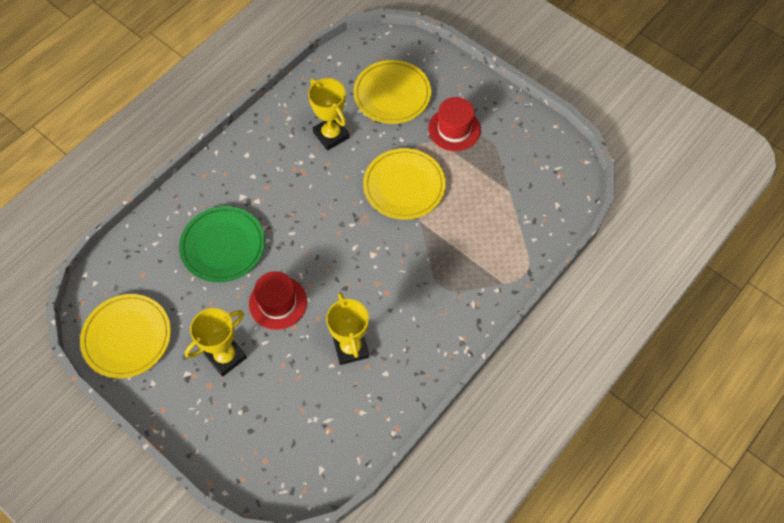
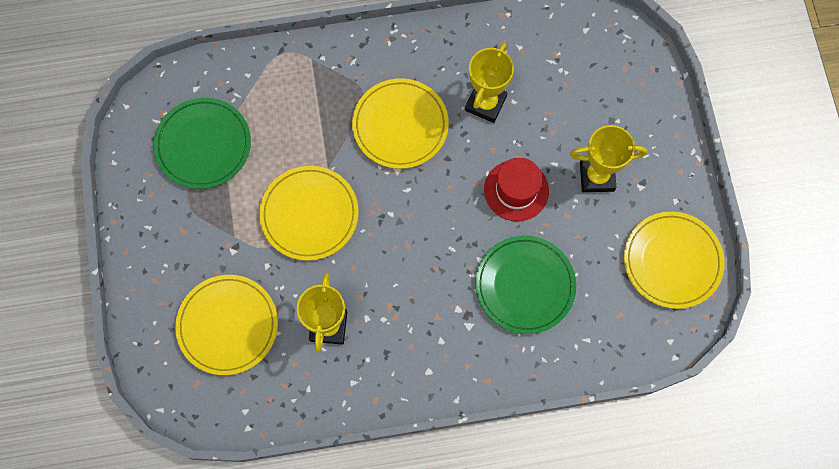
camera: 140 degrees left, 10 degrees up
(398, 285) = (400, 125): none -> yellow plate
(454, 129) = (207, 236): red hat -> none
(513, 176) = (203, 145): none -> green plate

